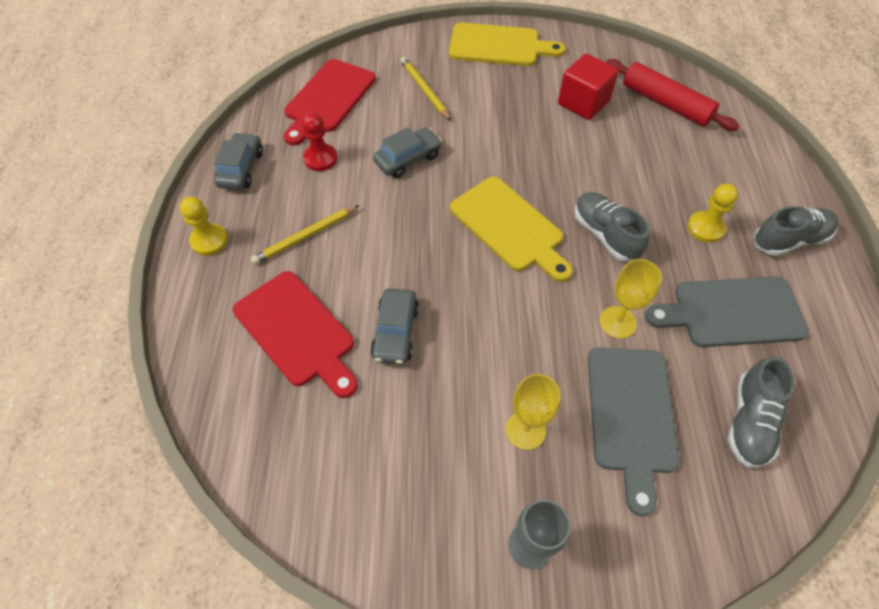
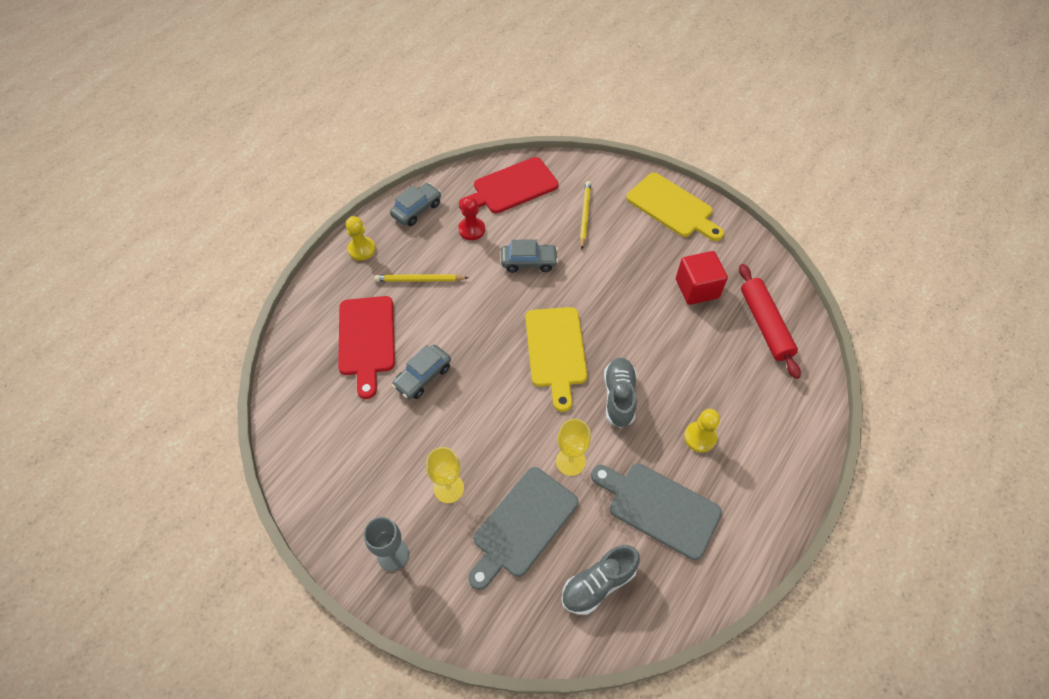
camera: 35 degrees right, 0 degrees up
(789, 240) = (758, 486): grey shoe -> none

